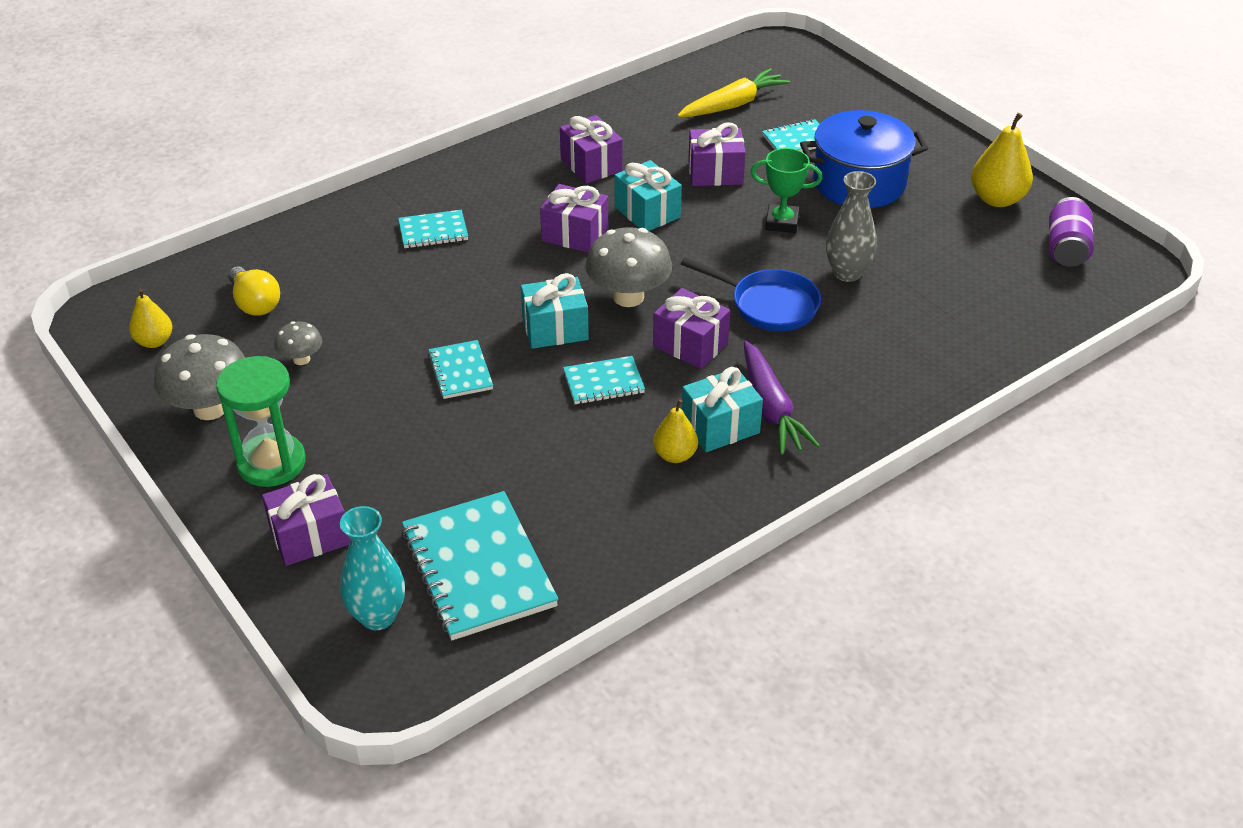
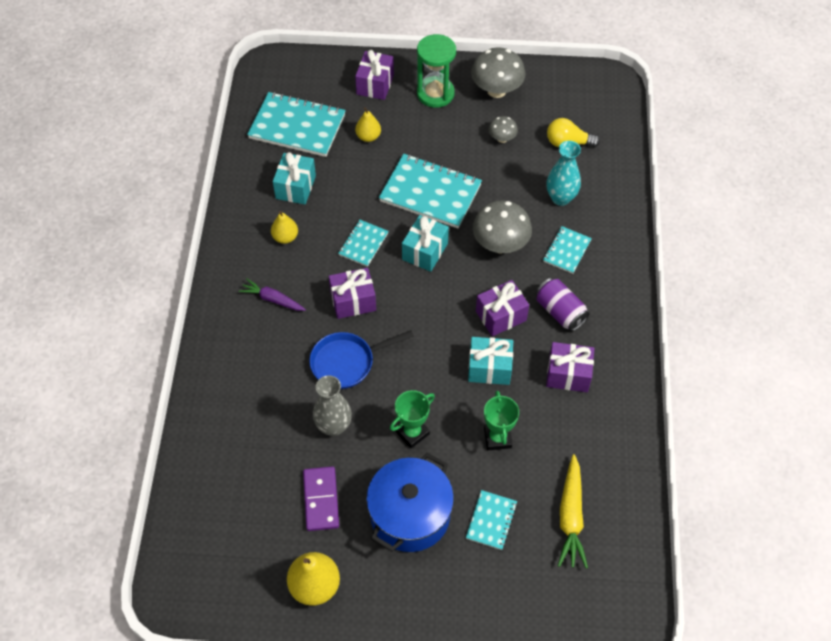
camera: 130 degrees right, 15 degrees up
(154, 341) = (570, 92): yellow pear -> yellow pear (368, 137)
(377, 616) = (307, 83): turquoise vase -> turquoise vase (560, 198)
(460, 371) = (430, 193): turquoise notebook -> turquoise notebook, size x1.91
(628, 297) = (419, 302): grey mushroom -> grey mushroom (500, 244)
(715, 173) = (497, 438): purple gift -> green trophy
(720, 426) = (284, 269): turquoise gift -> turquoise gift (295, 187)
(771, 408) = (273, 299): purple carrot -> purple carrot, size x0.66
(925, 239) = (321, 500): none -> purple domino
(1066, 248) = (232, 575): purple can -> purple can (560, 312)

